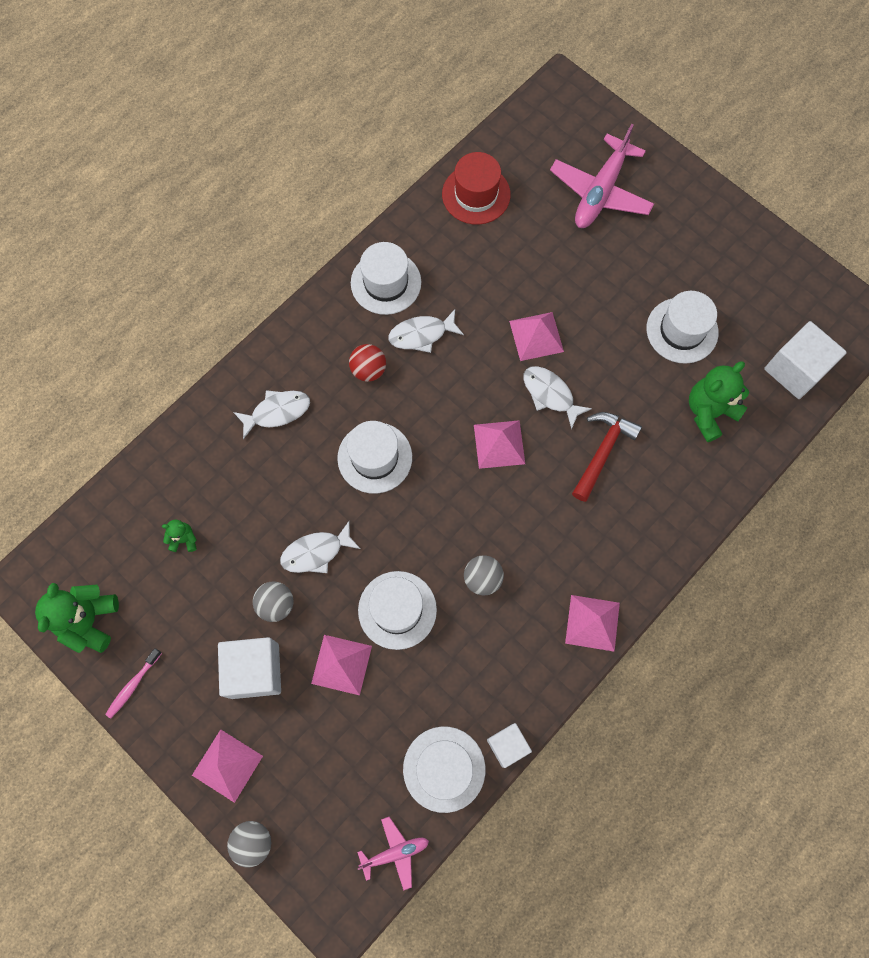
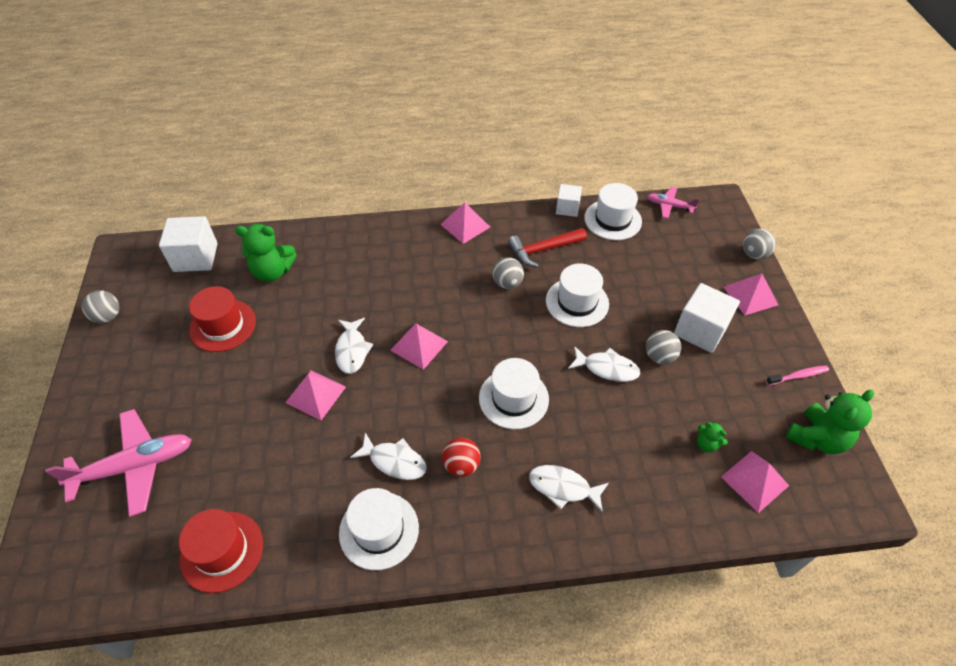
camera: 140 degrees left, 20 degrees down
(341, 664) = (637, 298): pink pyramid -> pink pyramid (754, 481)
(602, 451) = (360, 296): red hammer -> red hammer (543, 250)
(682, 330) = (223, 325): white hat -> red hat
(782, 263) = (108, 316): none -> grey ball

